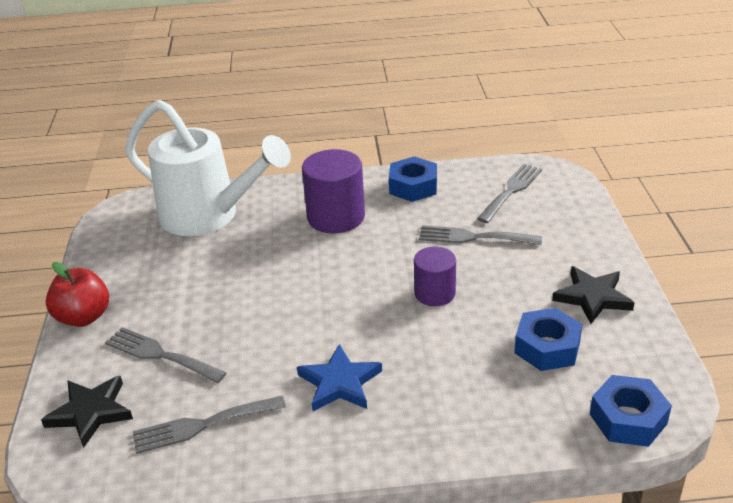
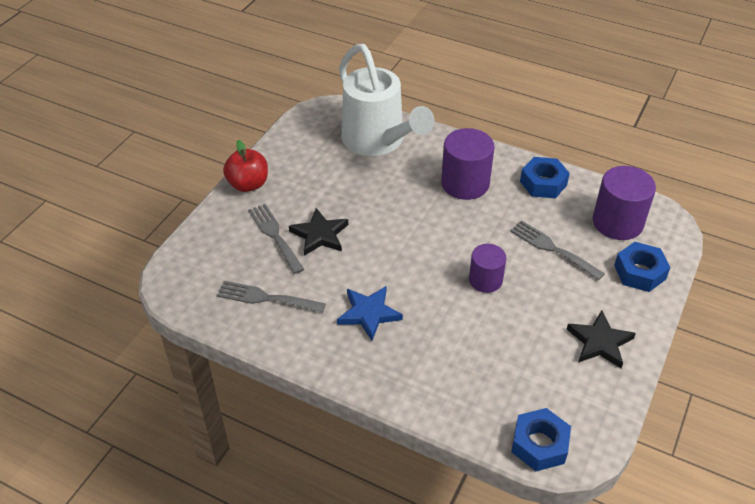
camera: 30 degrees right, 10 degrees up
(90, 412) = (210, 255): black star -> black star (320, 235)
(511, 191) = (617, 222): grey fork -> purple cylinder
(547, 347) = (530, 363): blue nut -> blue nut (639, 272)

